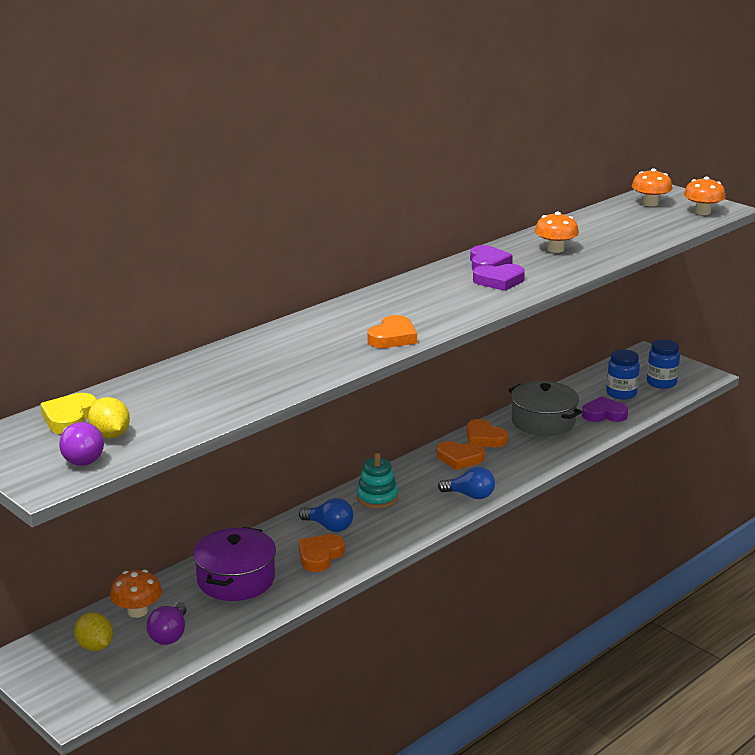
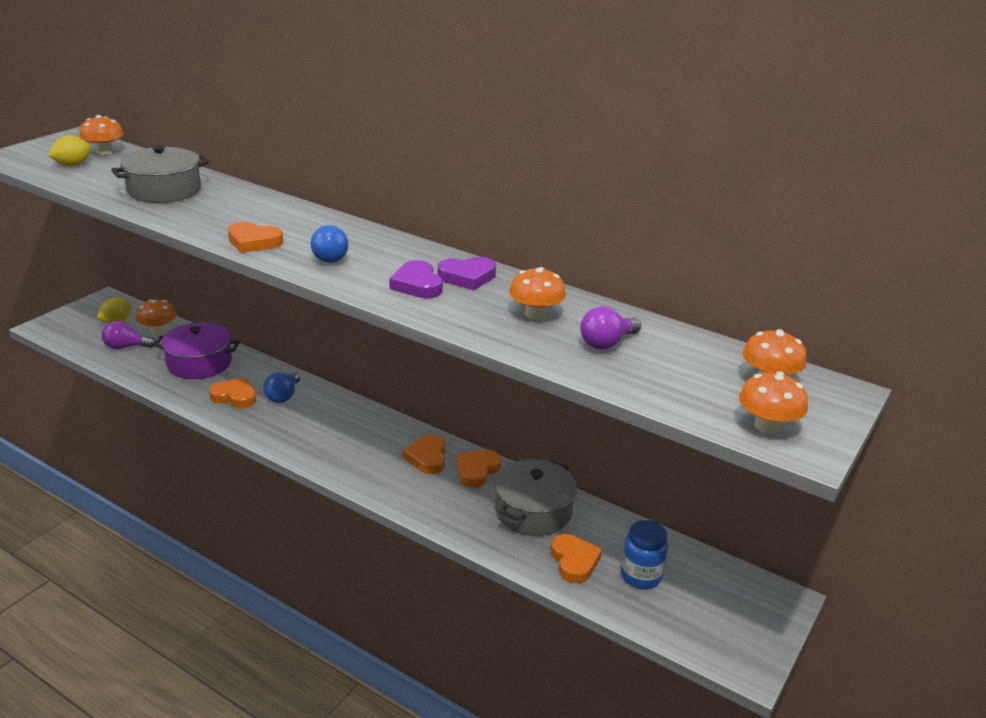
camera: 75 degrees right, 5 degrees up
(69, 418) = (104, 152): yellow heart -> orange mushroom
(80, 458) = (39, 161): purple light bulb -> purple light bulb (607, 343)
(231, 379) = (164, 190): none -> grey pot
(377, 498) = (338, 415): turquoise stacking toy -> none
(470, 495) = (352, 470): blue light bulb -> blue light bulb (332, 257)
(604, 414) = (574, 561): purple heart -> orange heart
(661, 383) = (695, 616): blue jar -> none

